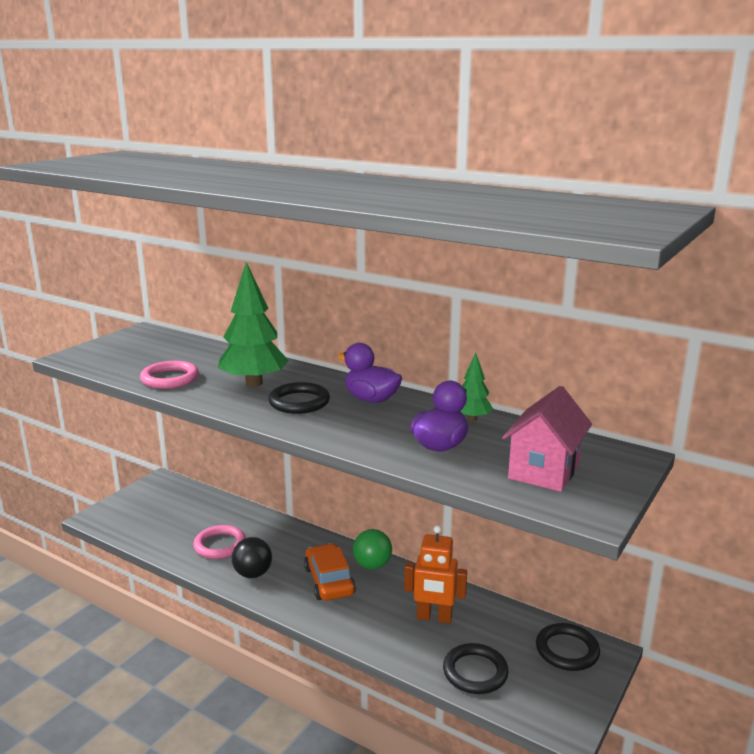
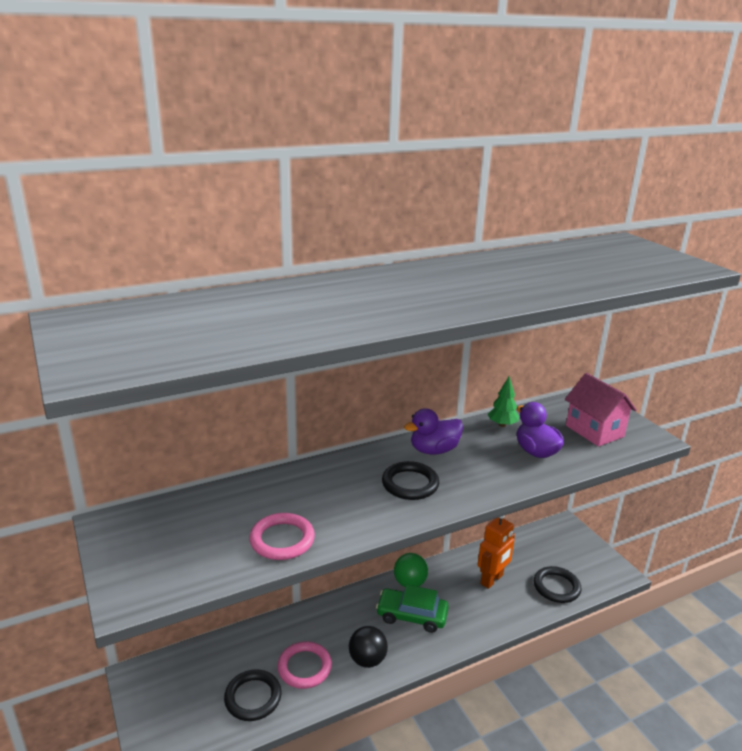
camera: 60 degrees left, 5 degrees up
(254, 383) = (345, 494): green tree -> none
(329, 581) = (412, 616): orange car -> green car
(567, 650) = (556, 538): black ring -> black ring (253, 697)

